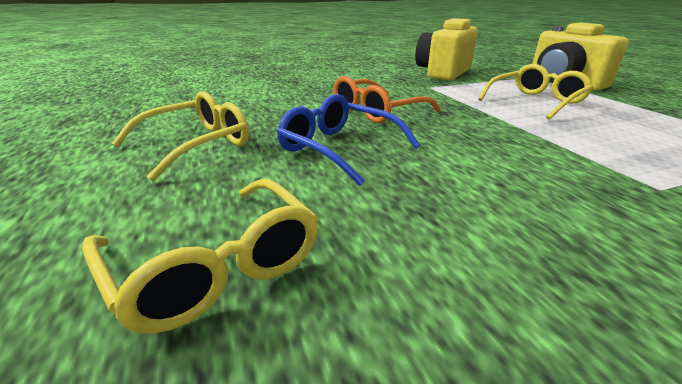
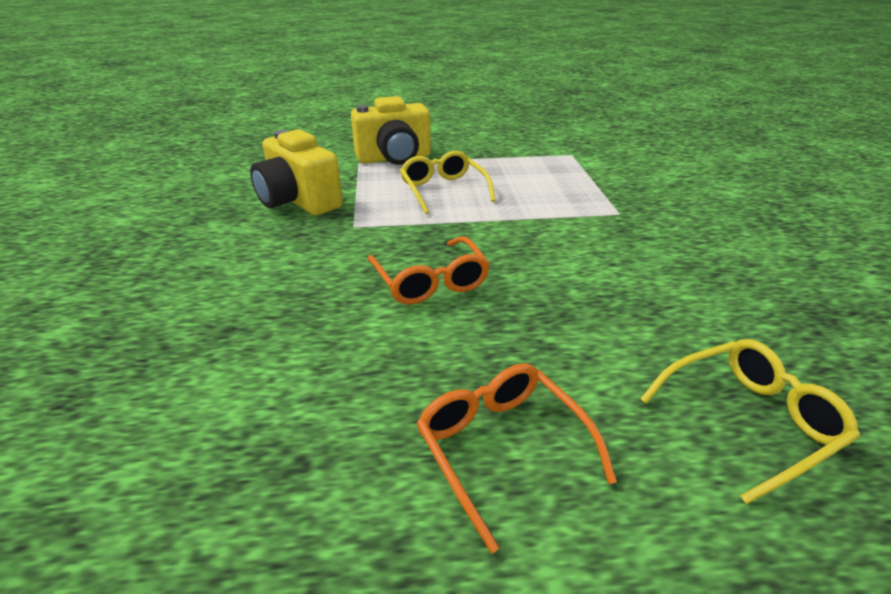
camera: 75 degrees left, 5 degrees up
(198, 144) = (501, 447): yellow glasses -> orange glasses
(338, 148) = (535, 328): blue glasses -> none

